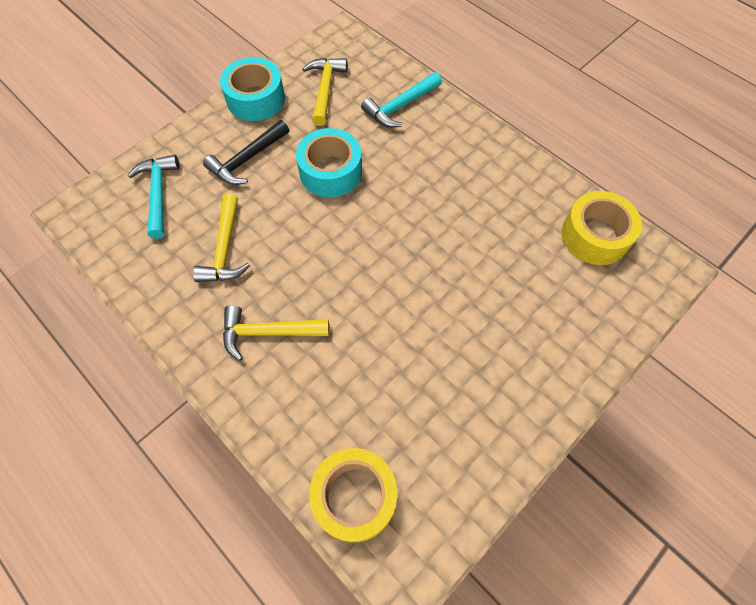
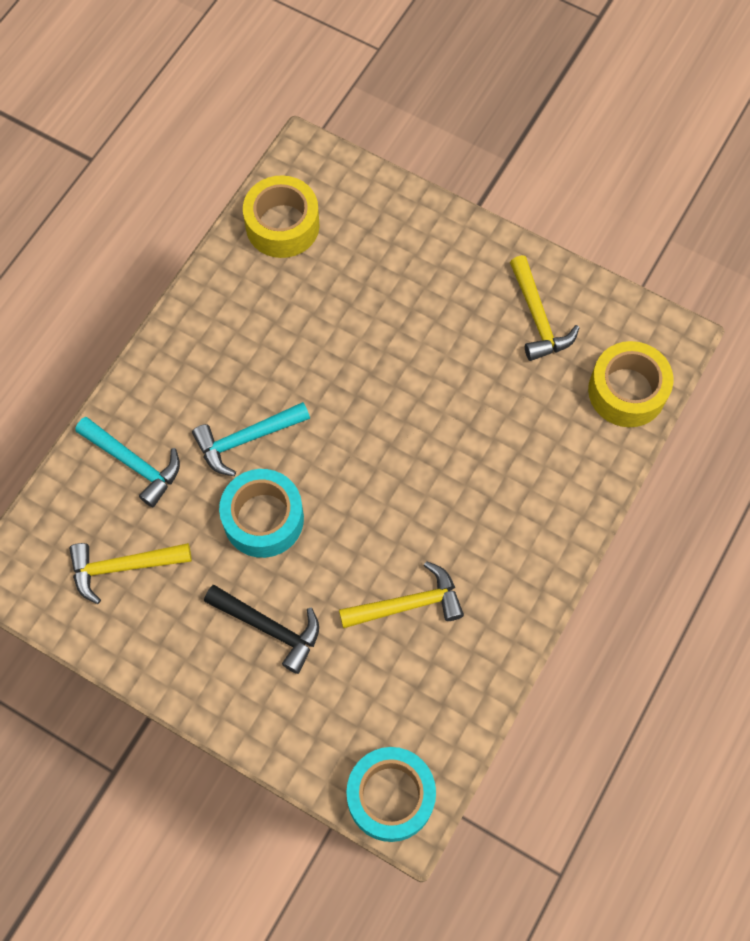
camera: 105 degrees left, 5 degrees up
(158, 193) = (351, 719): turquoise hammer -> turquoise hammer (246, 439)
(255, 99) = (161, 655): turquoise tape -> turquoise tape (390, 796)
(268, 332) = (495, 519): yellow hammer -> yellow hammer (537, 318)

